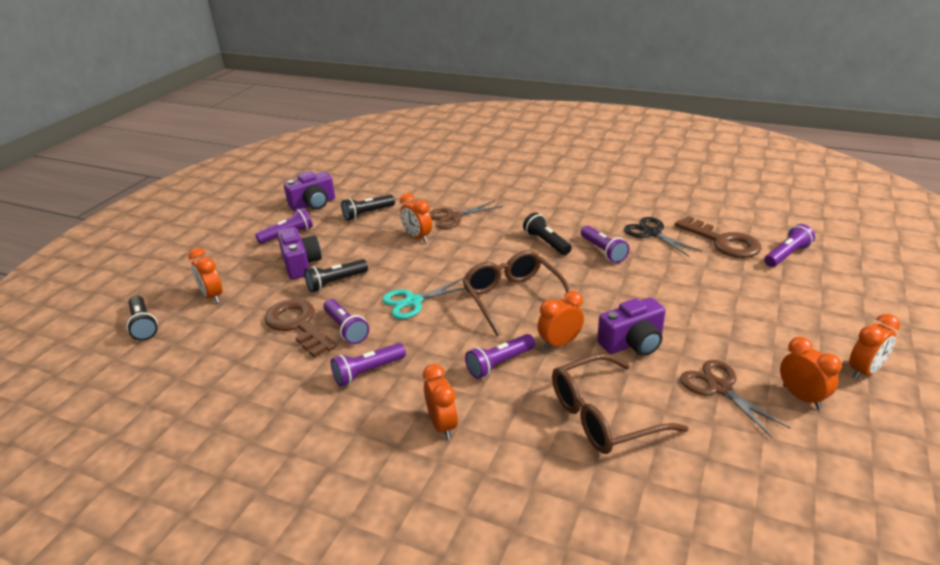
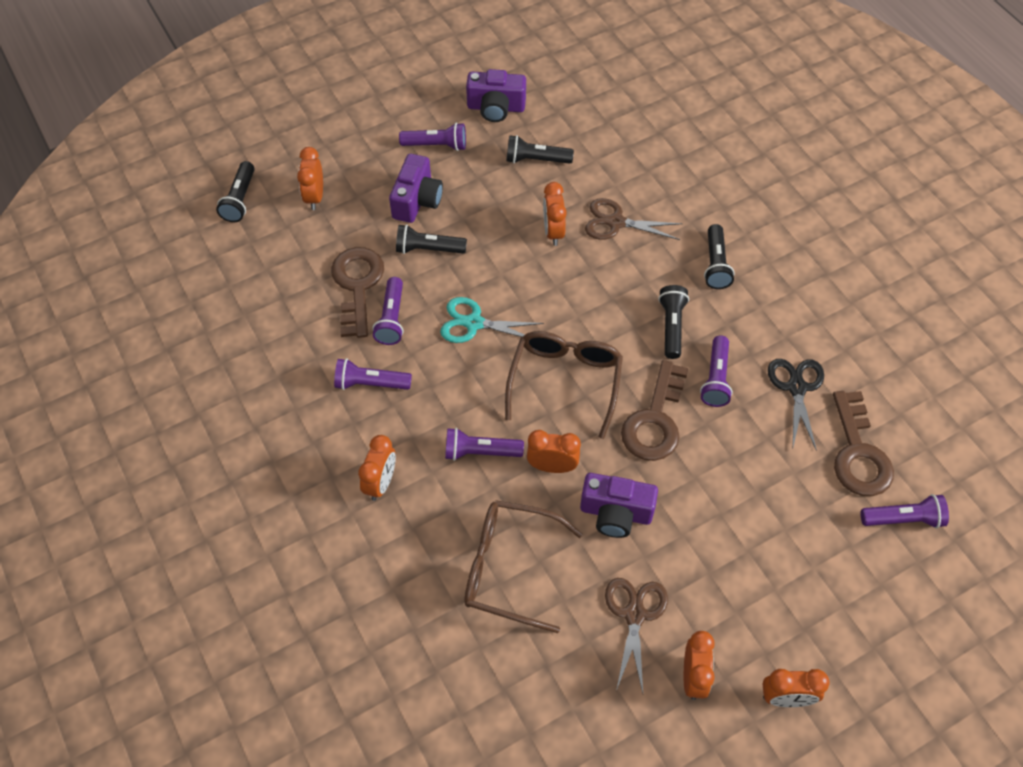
camera: 35 degrees right, 25 degrees up
(536, 208) = (715, 264): none -> black flashlight
(594, 286) = (655, 420): none -> brown key

